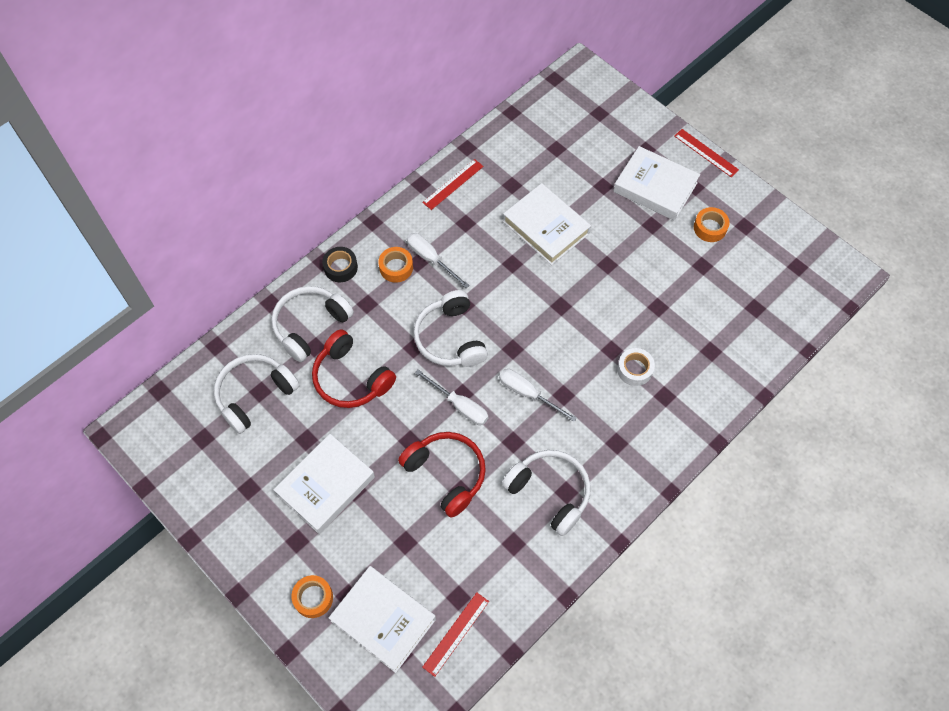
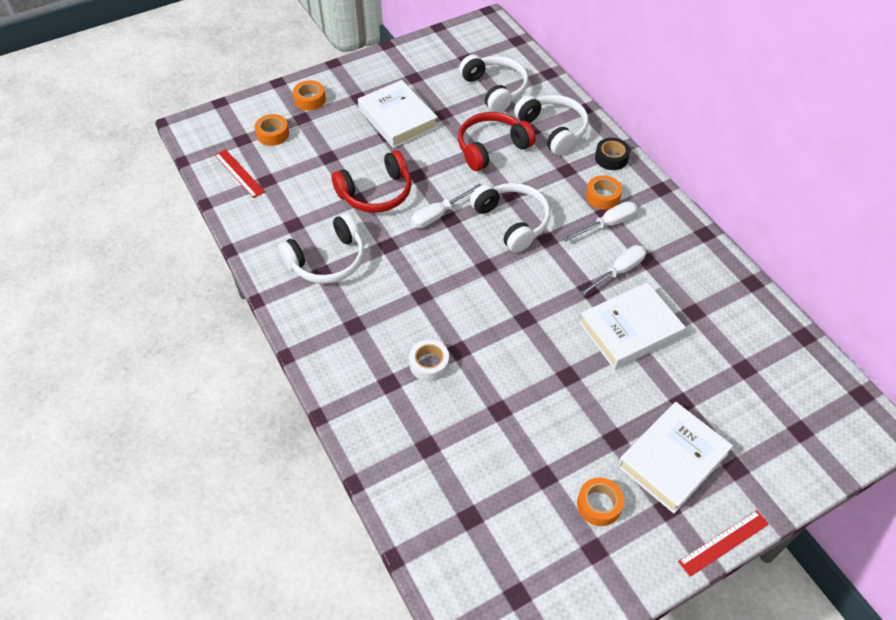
camera: 105 degrees right, 10 degrees down
(383, 620) = (273, 134): white book -> orange tape
(450, 338) = (512, 222): white headphones -> white headphones turned 60 degrees clockwise
(453, 184) = (701, 260): red ruler -> none
(528, 393) = (433, 267): white screwdriver -> white screwdriver (618, 272)

